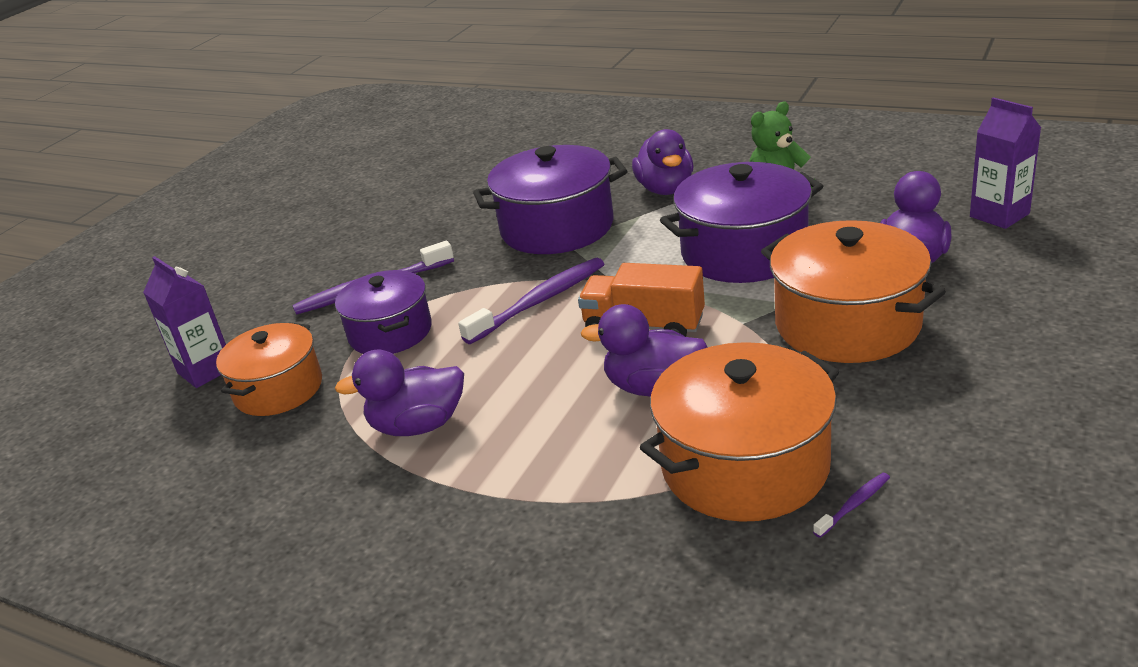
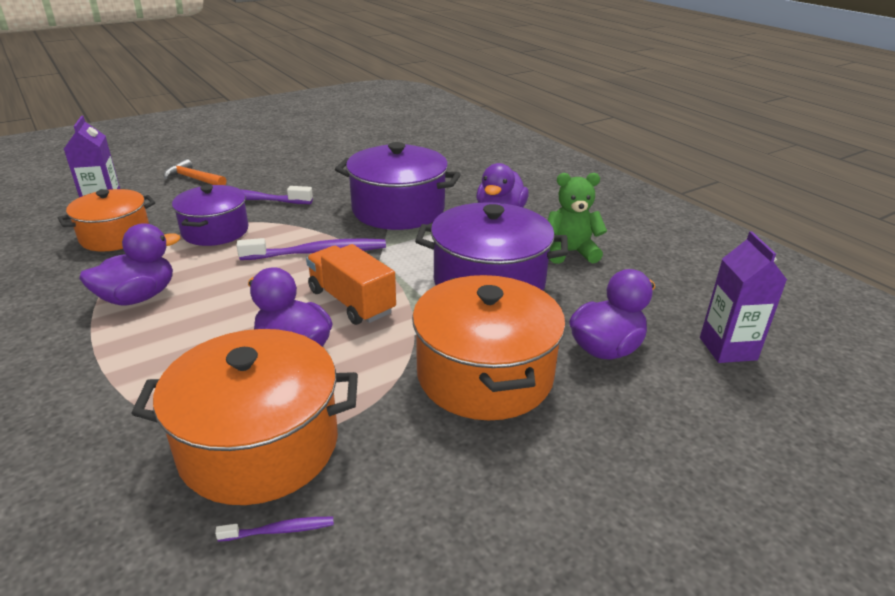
camera: 25 degrees right, 0 degrees up
(263, 295) = (193, 179): none -> orange hammer
(418, 426) = (138, 297): purple duck -> purple duck turned 120 degrees clockwise

